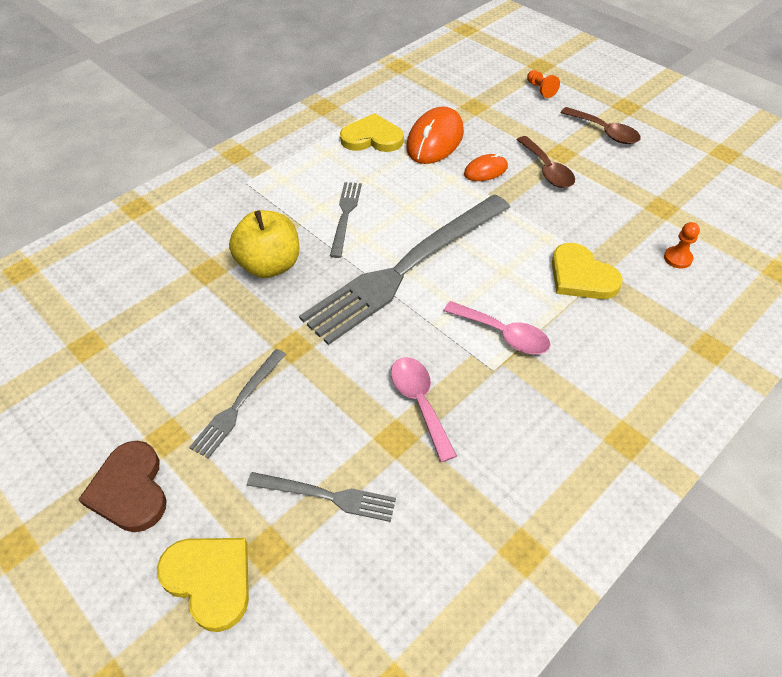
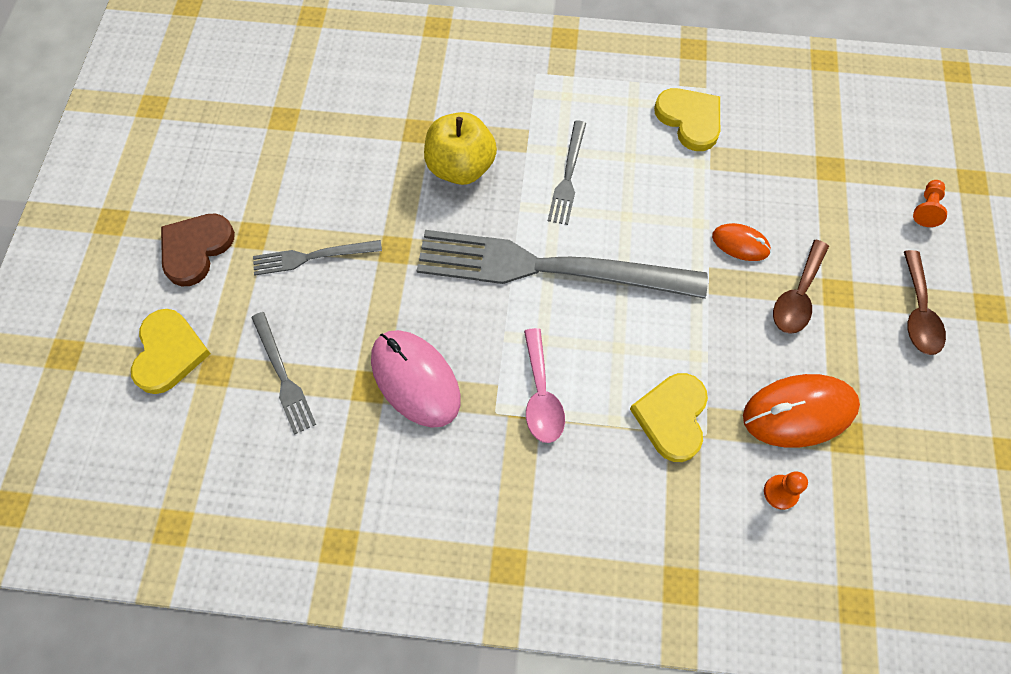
camera: 50 degrees right, 15 degrees up
(345, 215) = (568, 176): grey fork -> grey fork turned 135 degrees clockwise
(419, 402) = (415, 379): pink spoon -> pink mouse
(435, 140) = (741, 171): orange mouse -> orange mouse (799, 412)

